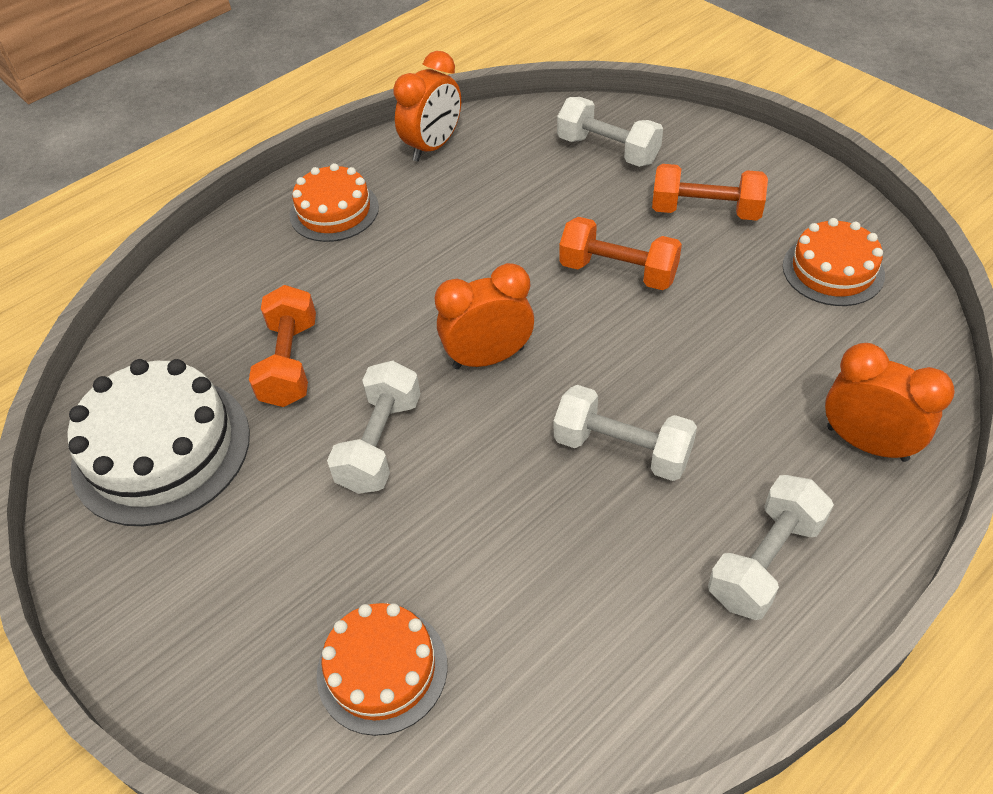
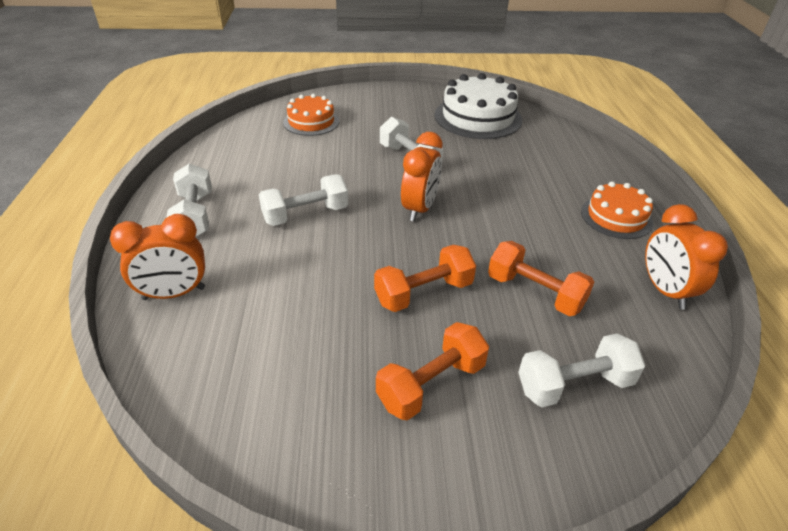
camera: 125 degrees right, 10 degrees down
(290, 363) = (493, 158): orange dumbbell -> orange dumbbell (535, 293)
(833, 270) = (283, 403): orange cake -> none

